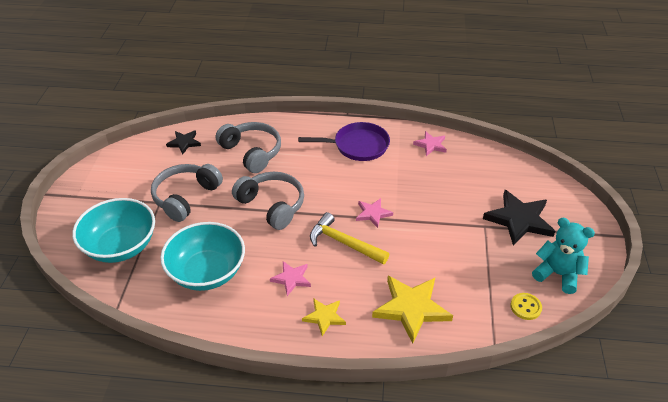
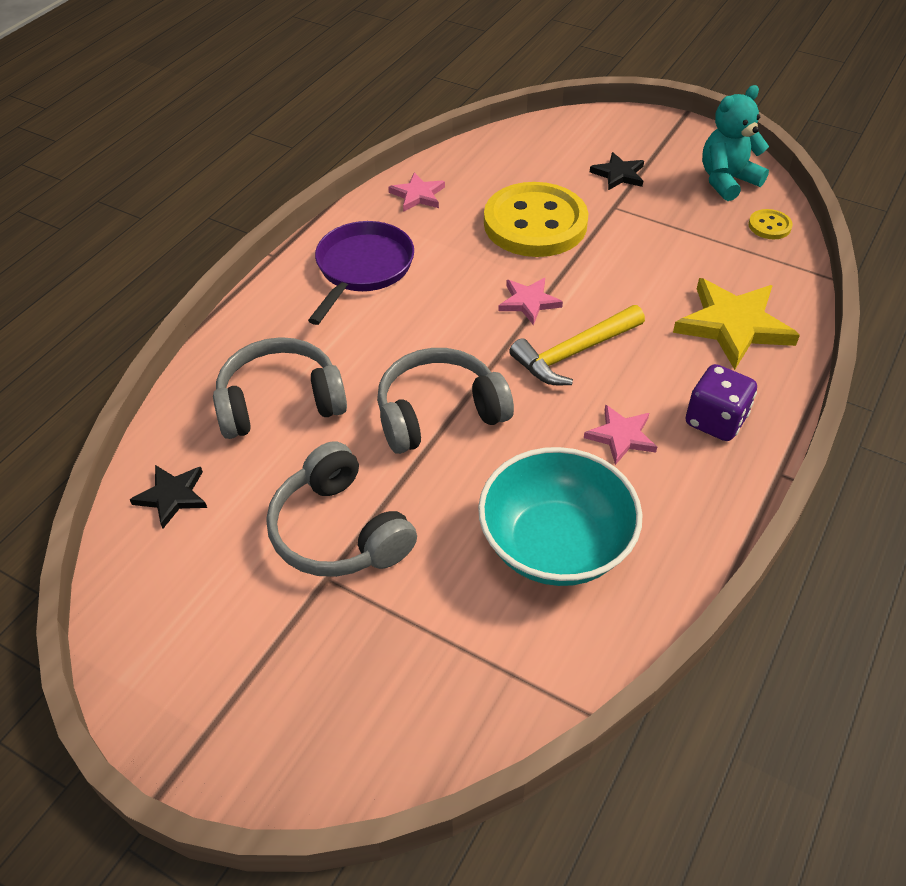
camera: 65 degrees left, 5 degrees up
(121, 246) = (417, 671): turquoise bowl -> none
(324, 317) = (715, 421): yellow star -> purple dice
(442, 197) = (535, 223): none -> yellow button
(519, 220) = (618, 174): black star -> black star, size x0.55

